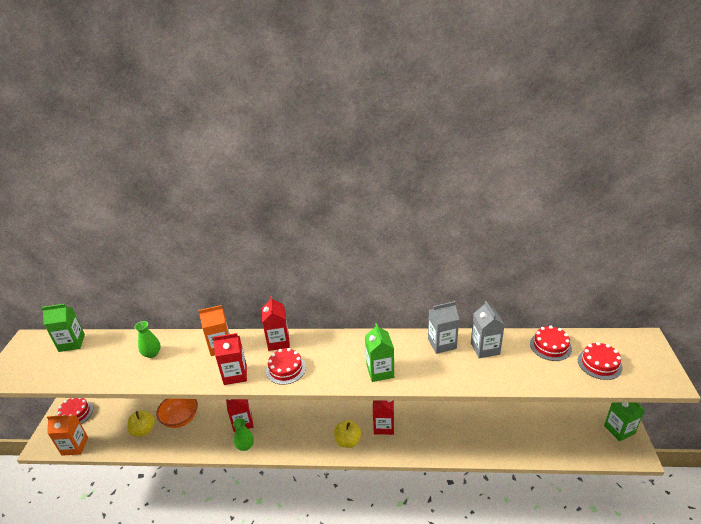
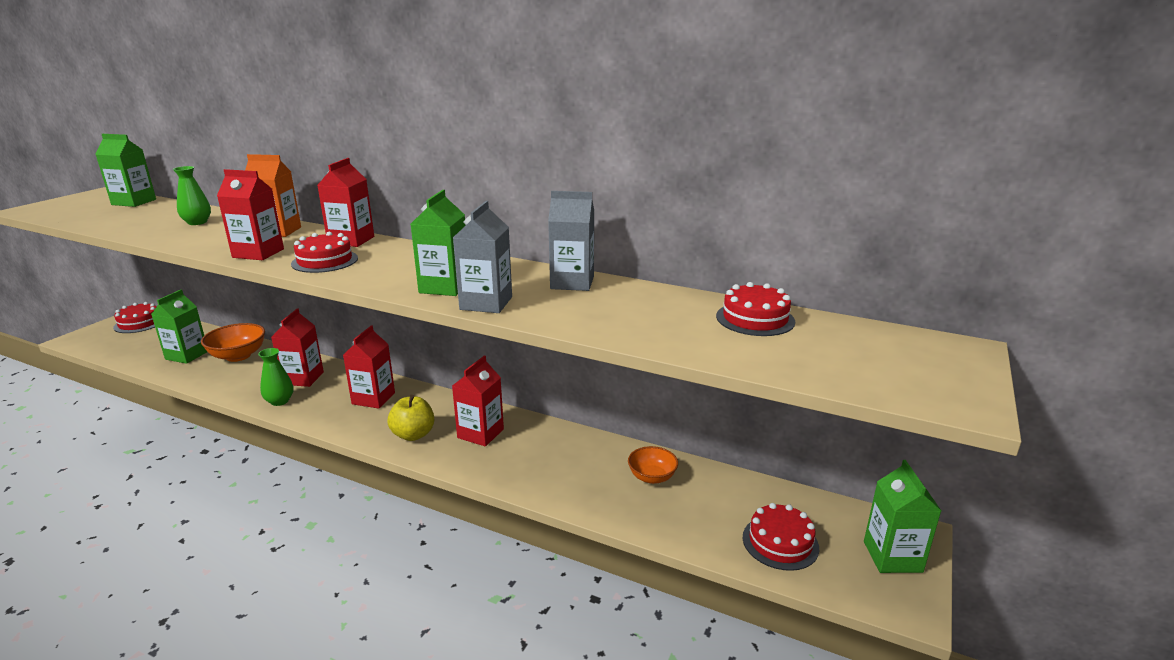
camera: 20 degrees right, 10 degrees down
(75, 446) = (104, 349): orange carton -> none
(143, 430) = (187, 355): yellow apple -> green carton
(301, 422) = (373, 398): none -> red carton
(485, 348) = (635, 299): grey carton -> grey carton (486, 303)
(490, 422) = (652, 477): none -> orange bowl
(599, 364) = (829, 354): red cake -> red cake (780, 542)

